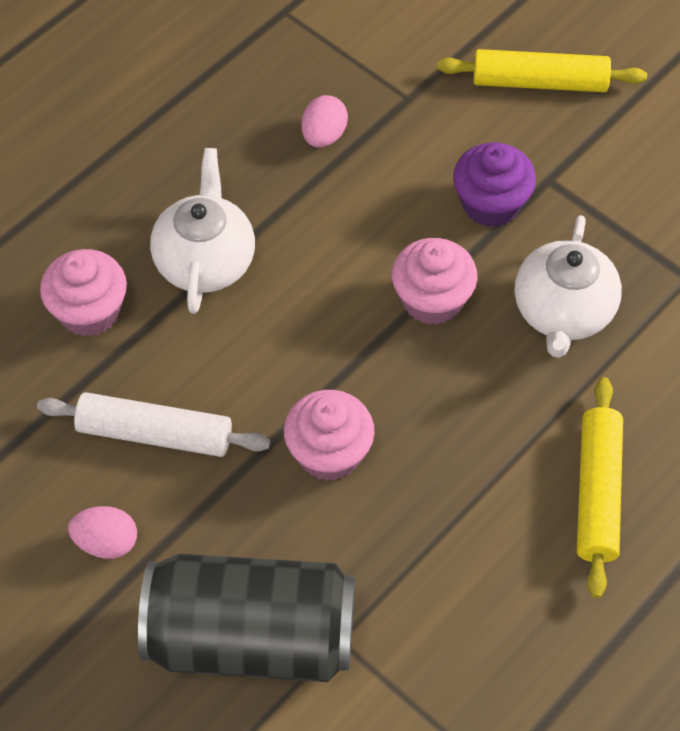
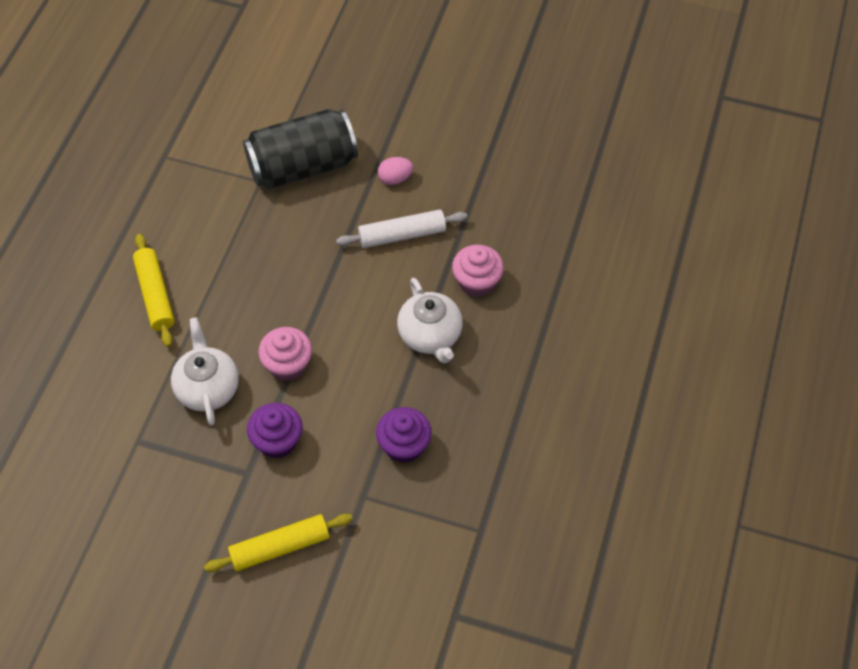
camera: 155 degrees right, 0 degrees up
(324, 136) = (404, 445): pink egg -> purple cupcake
(329, 453) = (306, 260): pink cupcake -> none

